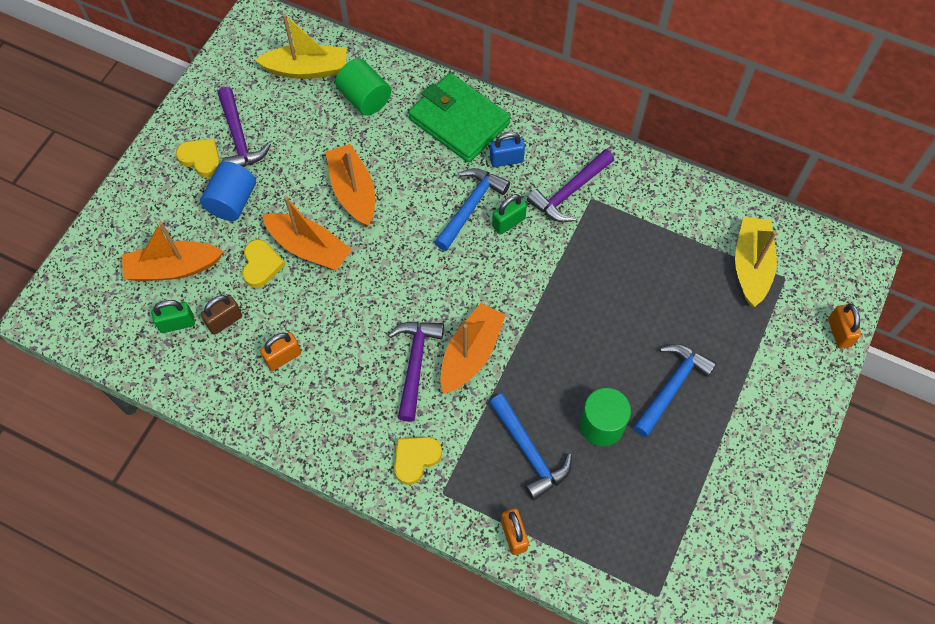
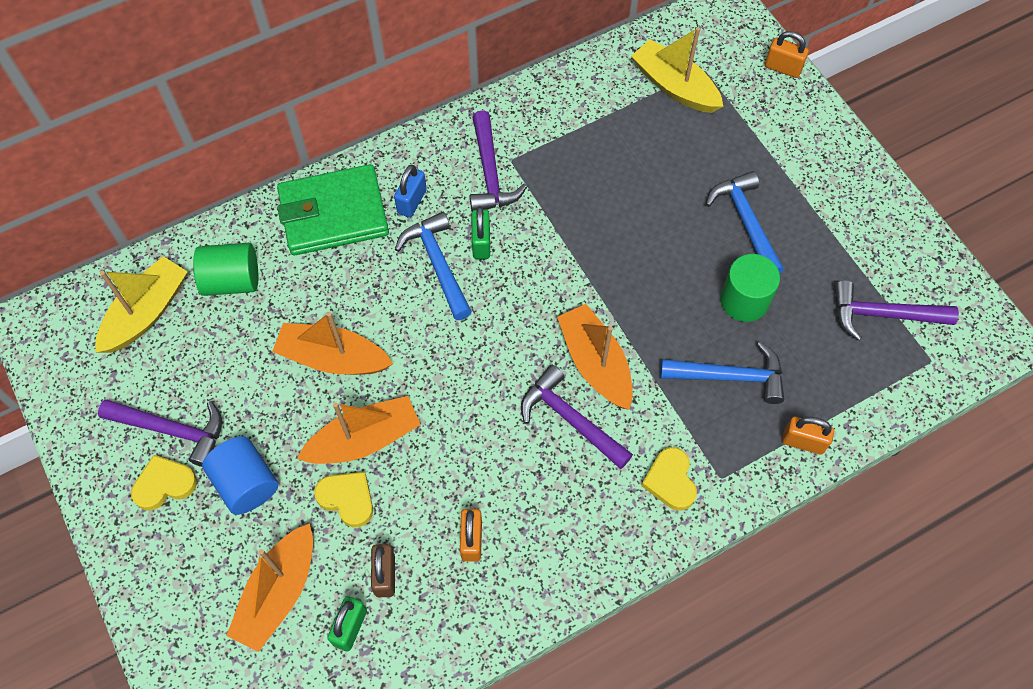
camera: 55 degrees left, 0 degrees up
(670, 535) = (882, 315): none -> purple hammer

